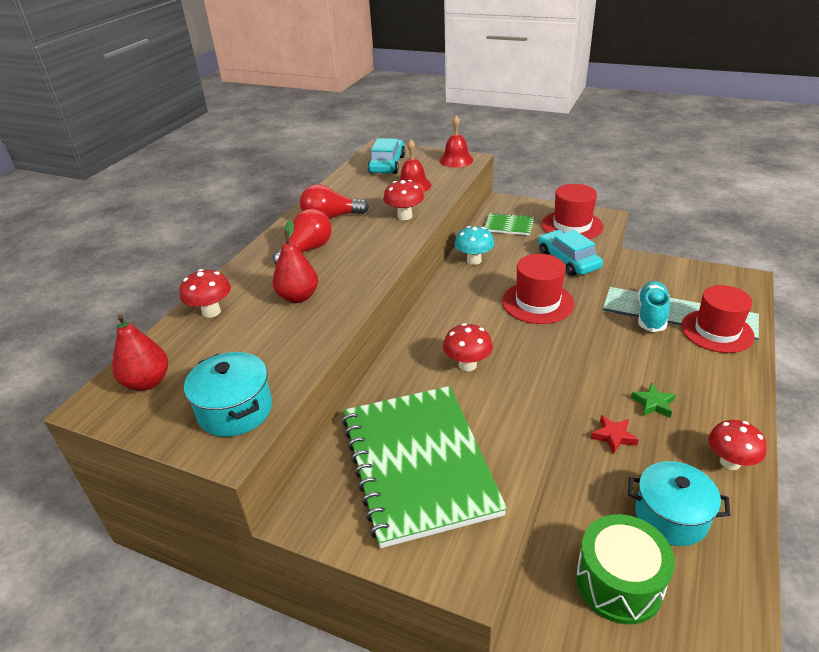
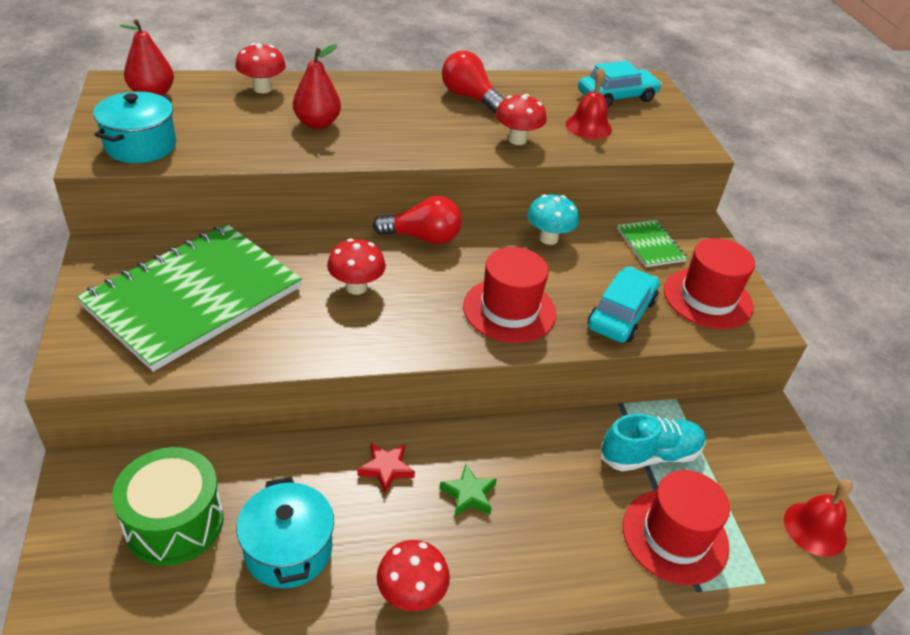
camera: 50 degrees right, 5 degrees up
(307, 250) = (398, 103): red light bulb -> red light bulb (423, 237)
(456, 160) = (683, 139): red bell -> red bell (815, 528)

